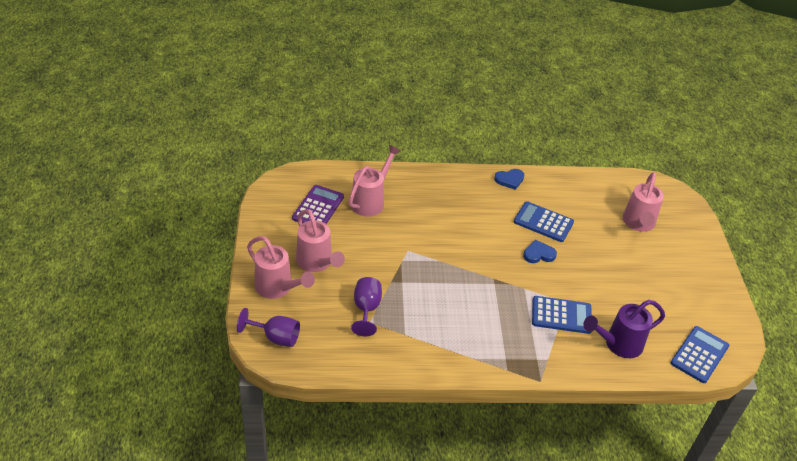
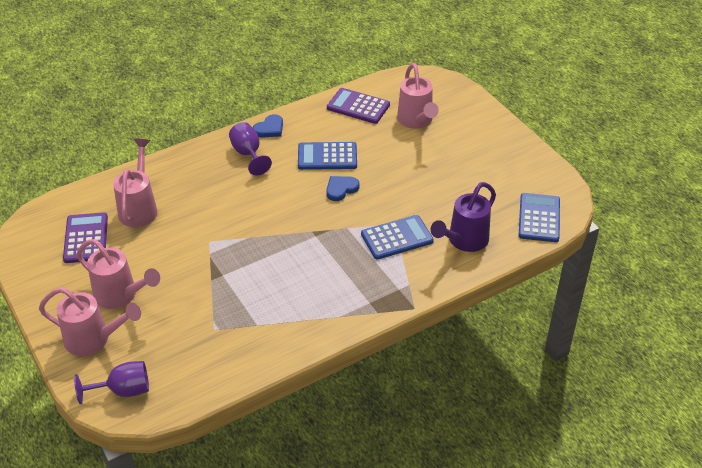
camera: 25 degrees left, 0 degrees up
(366, 309) = (202, 318): purple goblet -> purple goblet (248, 154)
(595, 191) = (358, 106): none -> purple calculator

